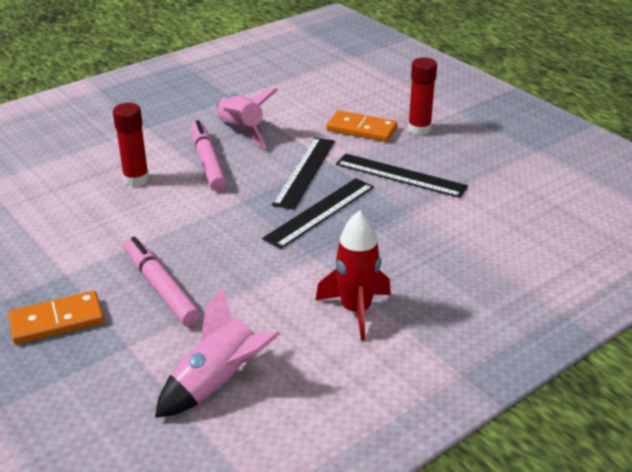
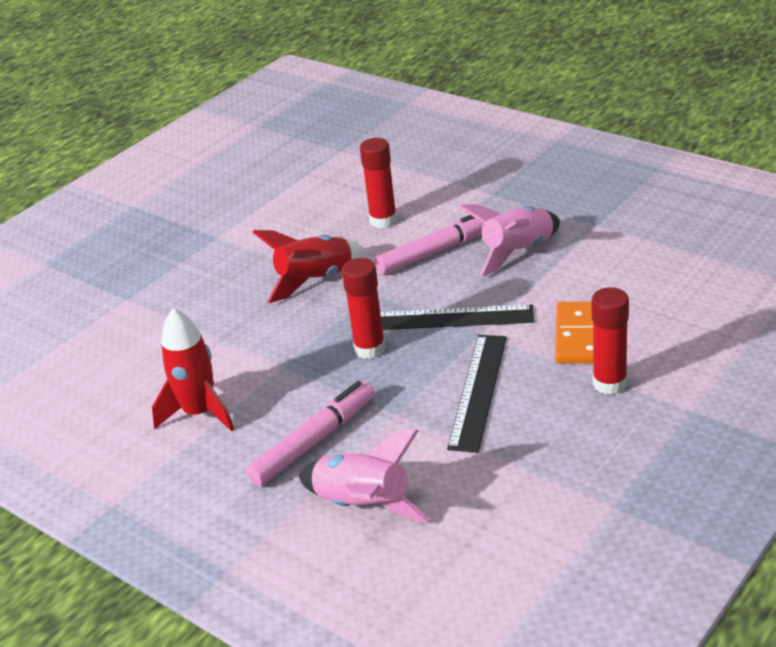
camera: 80 degrees right, 0 degrees up
(57, 321) = (152, 254): orange domino -> none
(161, 288) = (208, 290): pink marker -> pink marker (314, 441)
(198, 225) = (315, 280): none -> red rocket
(217, 383) = (84, 358): pink rocket -> pink rocket (363, 506)
(320, 212) = (369, 349): black ruler -> red glue stick

